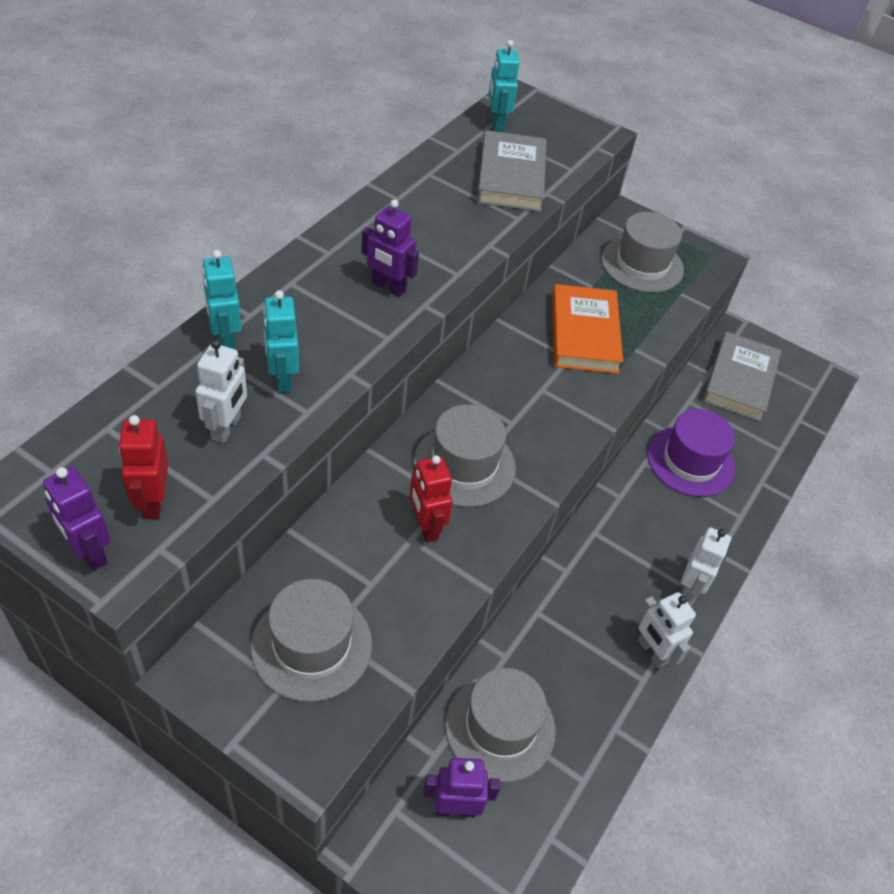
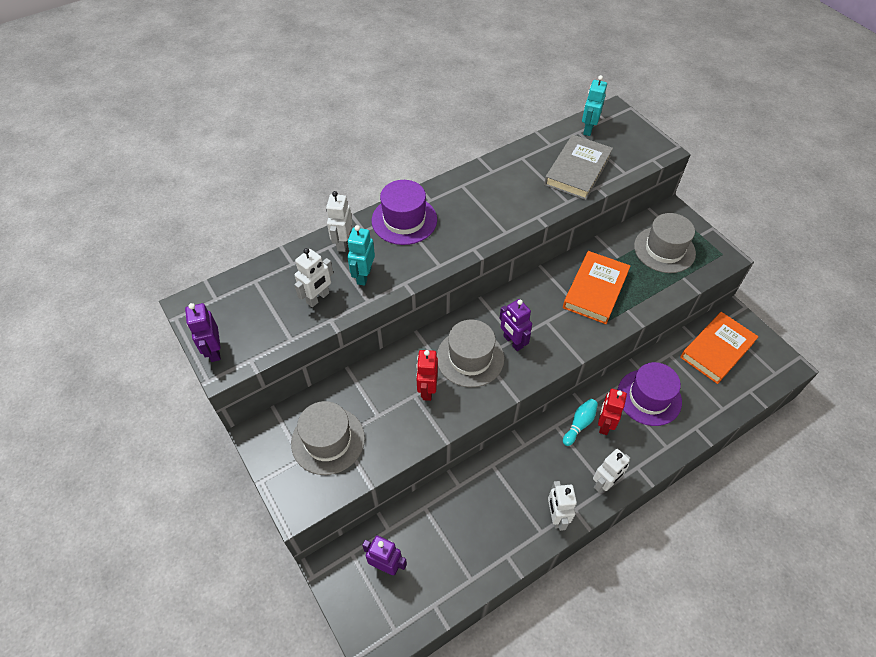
camera: 30 degrees right, 5 degrees up
(153, 501) = (259, 331): red robot -> red robot (604, 424)
(226, 339) = (343, 243): turquoise robot -> white robot
(304, 288) = (404, 220): none -> purple hat
(388, 287) = (456, 231): purple robot -> purple robot (513, 342)
(500, 727) = (435, 528): grey hat -> none
(623, 521) = (579, 424): none -> turquoise bowling pin
(739, 380) = (717, 349): grey book -> orange book

